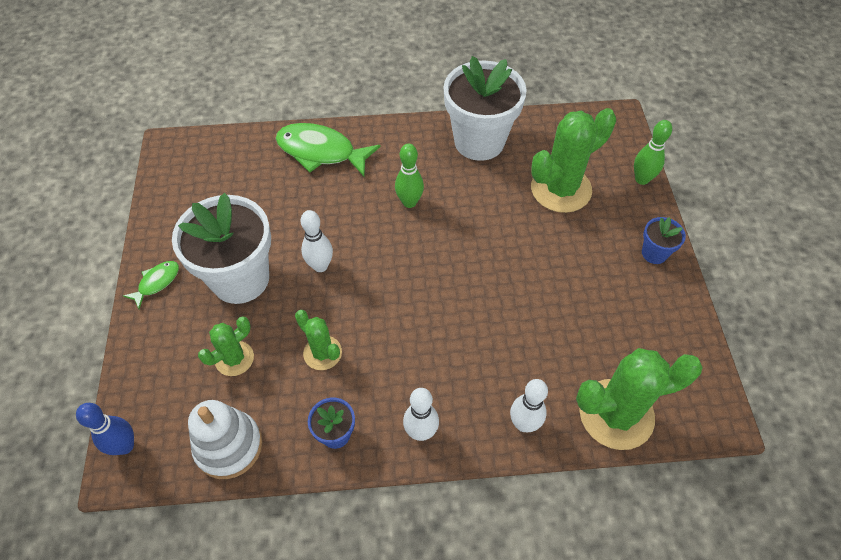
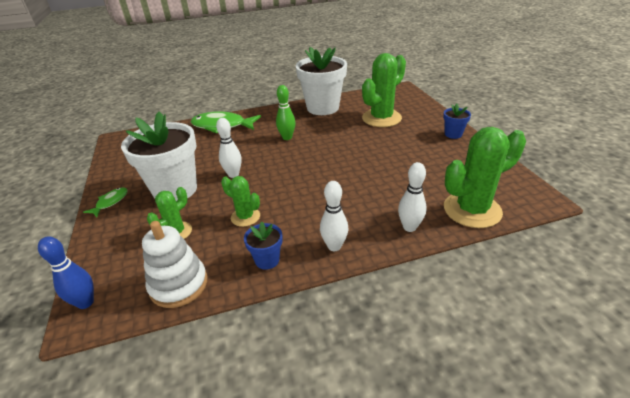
camera: 10 degrees left, 20 degrees down
(641, 179) = (428, 107): green bowling pin -> none

